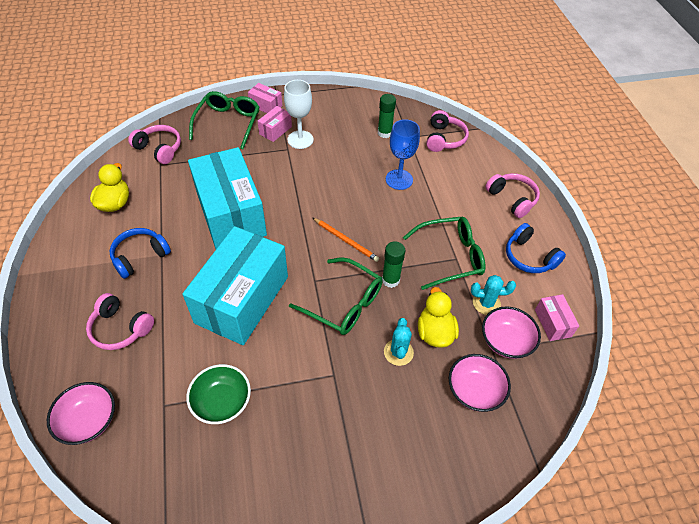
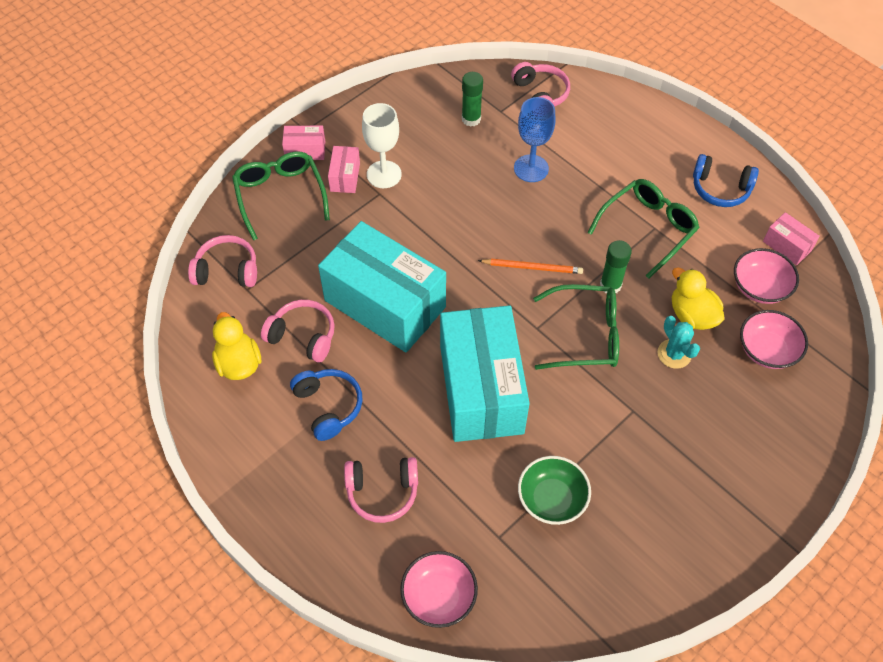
camera: 30 degrees left, 5 degrees up
(140, 256) = (328, 406): blue headphones -> blue headphones turned 135 degrees clockwise
(486, 303) = (716, 259): turquoise cactus -> none
(512, 199) = (660, 132): pink headphones -> pink headphones (303, 336)

